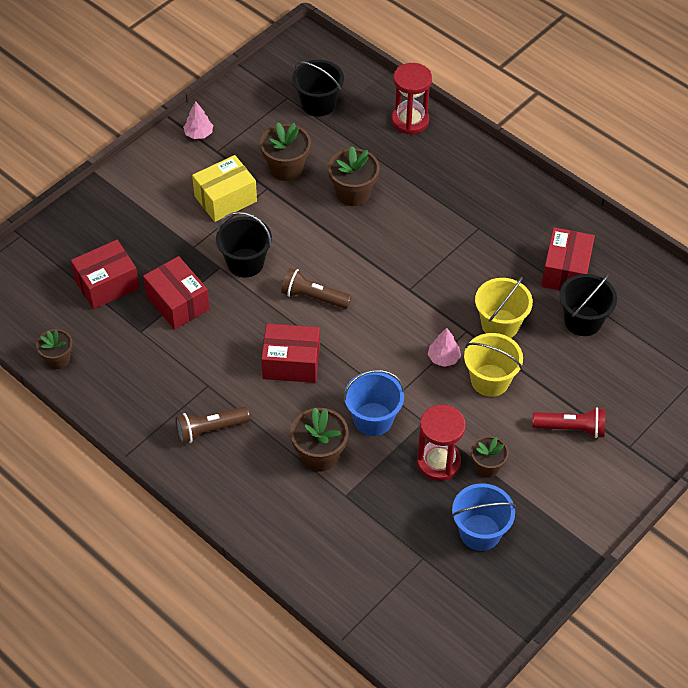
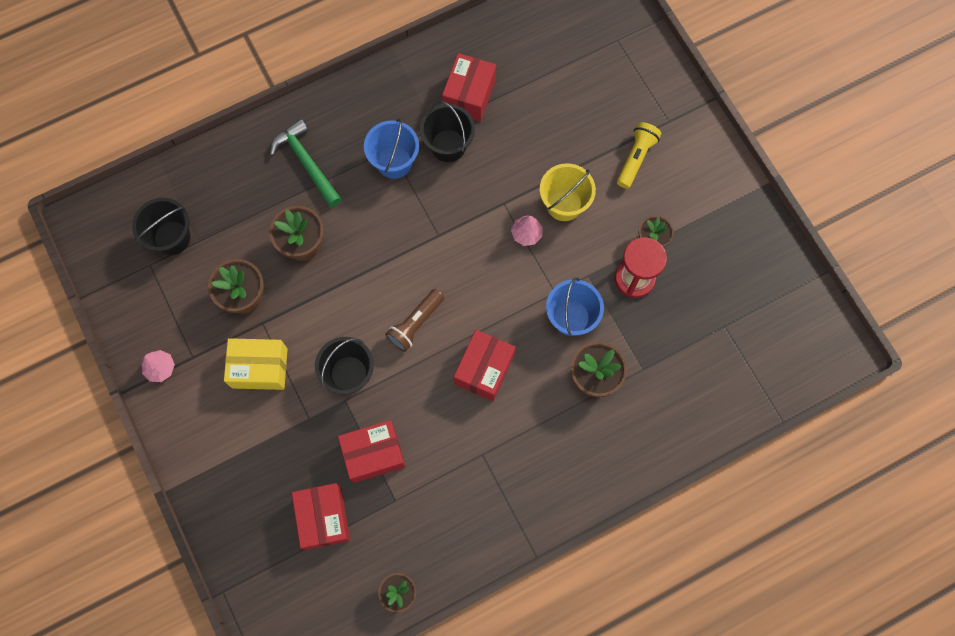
camera: 70 degrees left, 20 degrees up
(210, 430) = (533, 467): brown flashlight -> none
(225, 199) = (259, 368): yellow box -> yellow box turned 75 degrees counterclockwise
(410, 121) = (233, 160): red hourglass -> none
(433, 171) = (306, 163): none -> green hammer
(480, 532) = (714, 271): blue bucket -> blue bucket (394, 162)
(500, 324) = (507, 172): yellow bucket -> none
(565, 271) = (469, 95): red box -> red box turned 75 degrees clockwise
(571, 428) = (635, 158): red flashlight -> yellow flashlight
(583, 321) = (528, 103): black bucket -> black bucket (448, 145)

